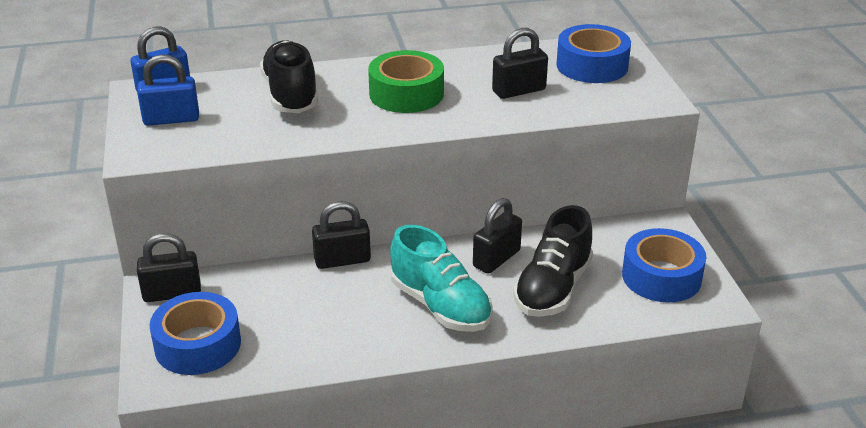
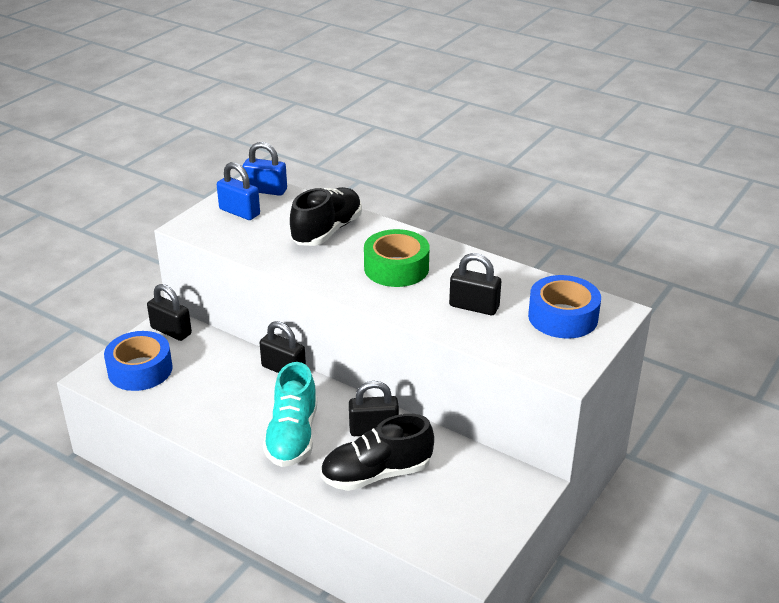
camera: 45 degrees right, 0 degrees up
(661, 276) = (463, 518): blue tape -> none

